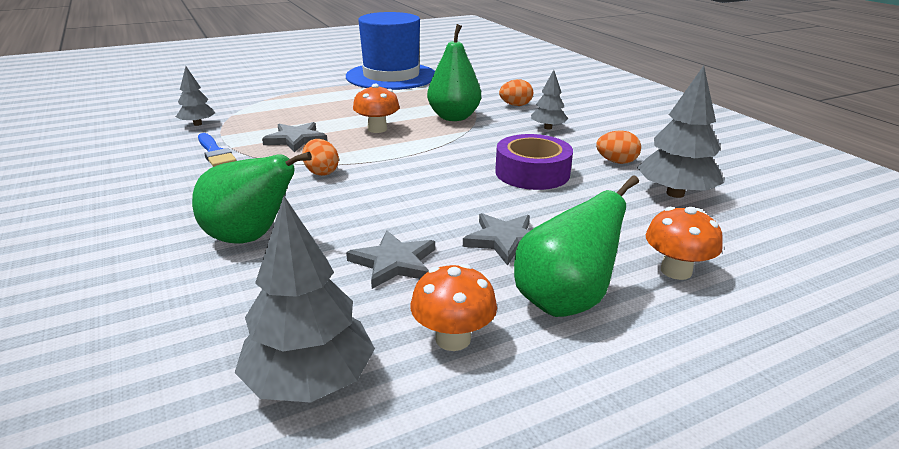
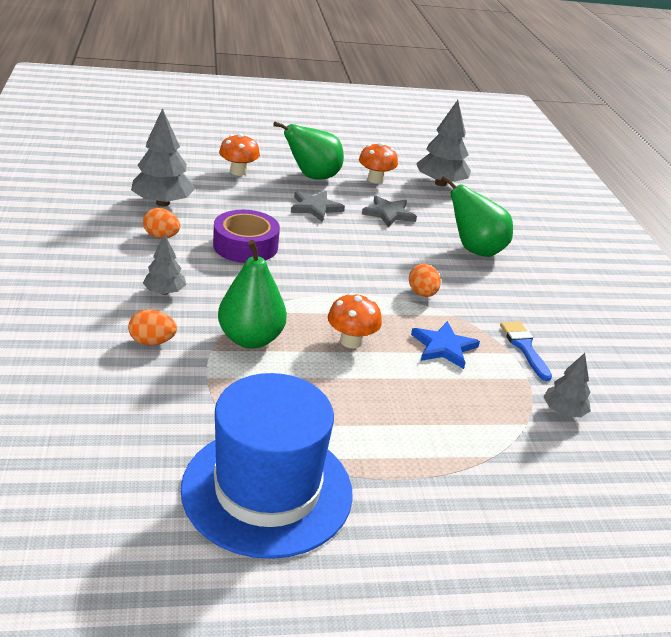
camera: 165 degrees left, 5 degrees up
(296, 139) = (443, 347): grey star -> blue star

